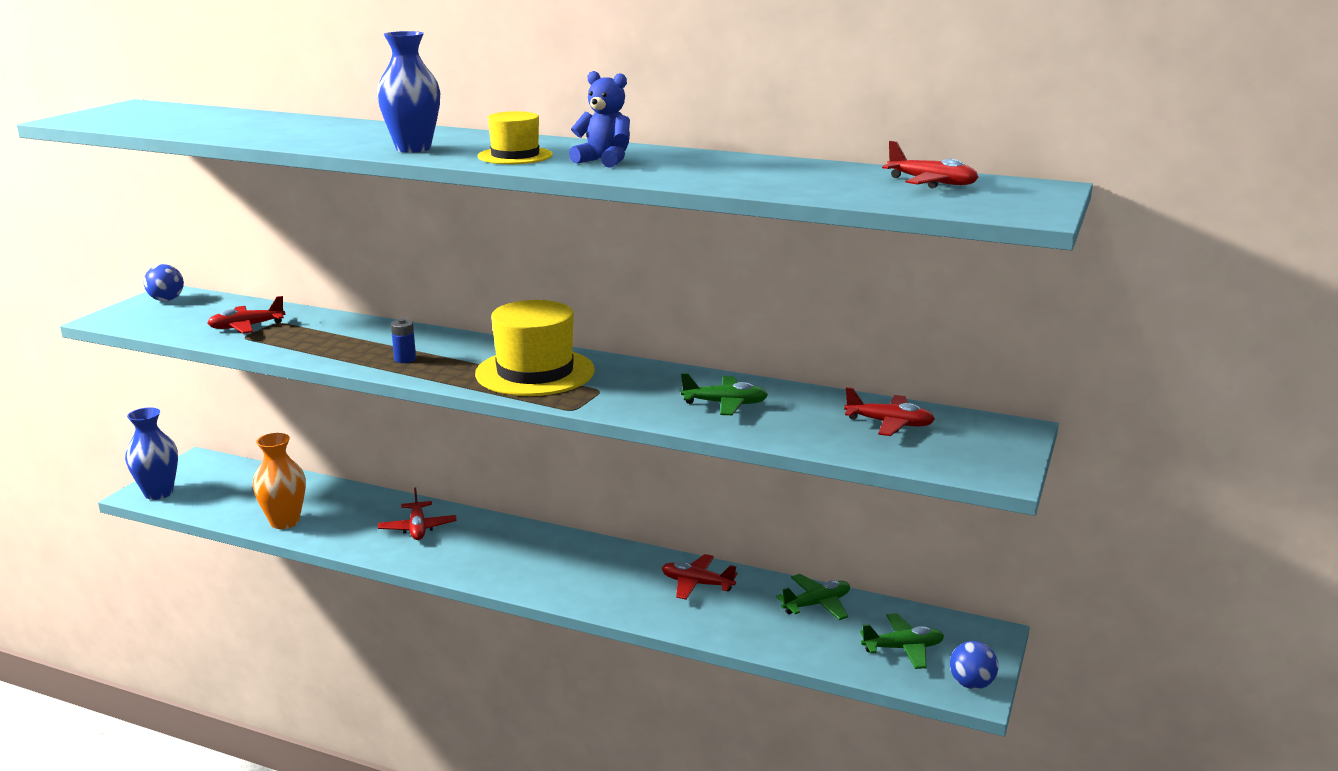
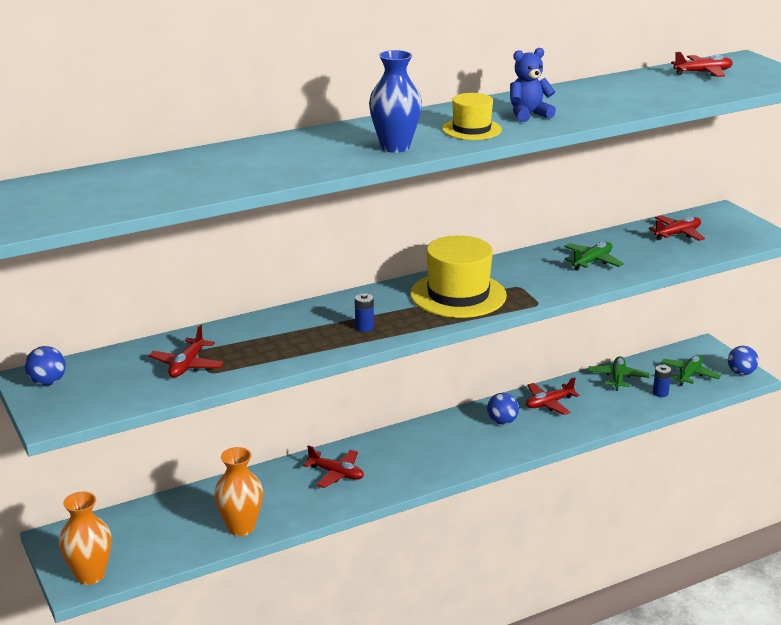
camera: 50 degrees left, 5 degrees up
(158, 493) = (90, 575): blue vase -> orange vase
(622, 572) = (502, 421): none -> blue ball
(828, 644) = (660, 393): none -> blue battery

